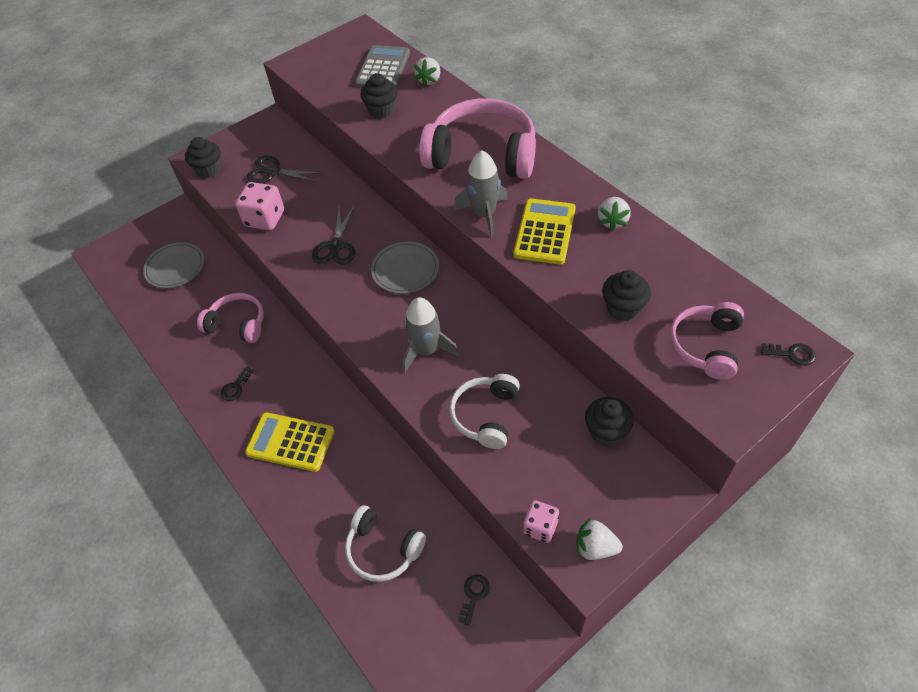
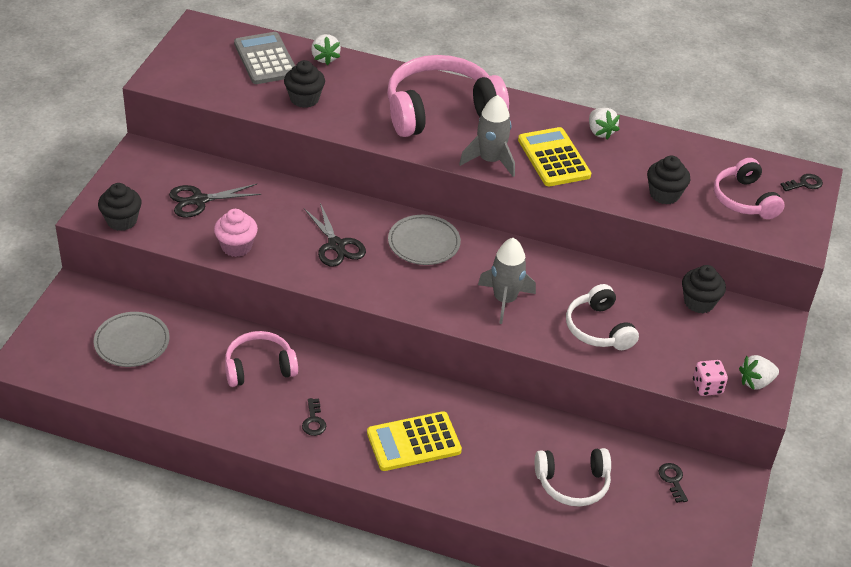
camera: 40 degrees left, 10 degrees down
(265, 219) = (236, 246): pink dice -> pink cupcake

